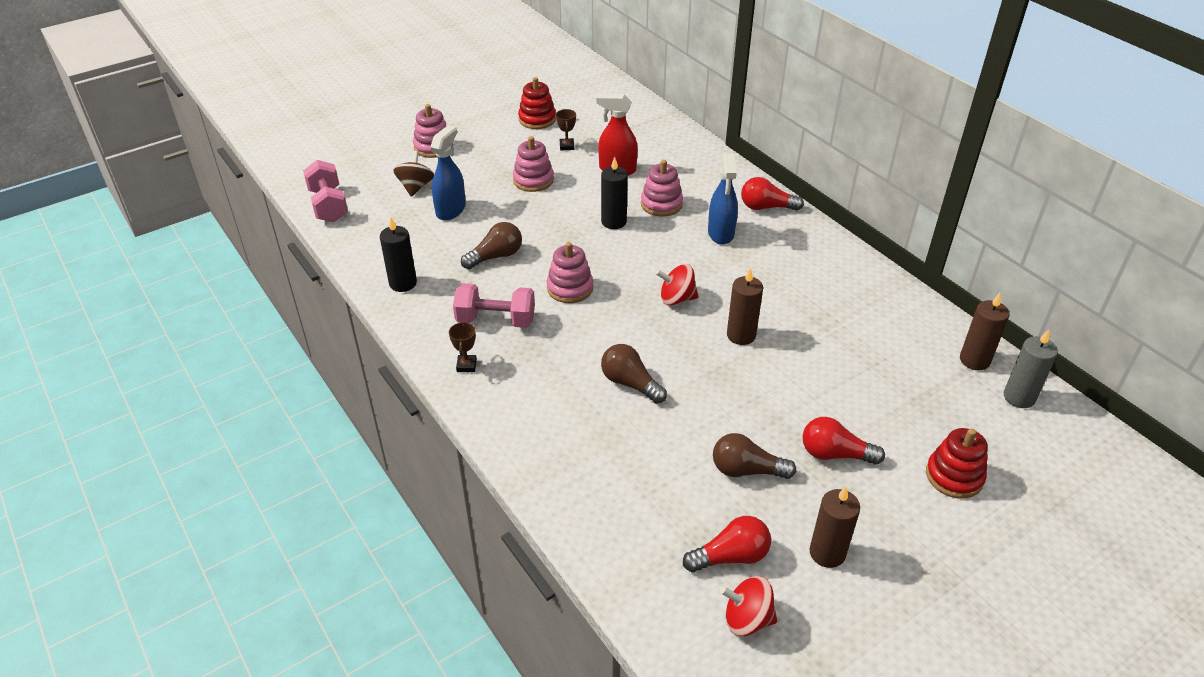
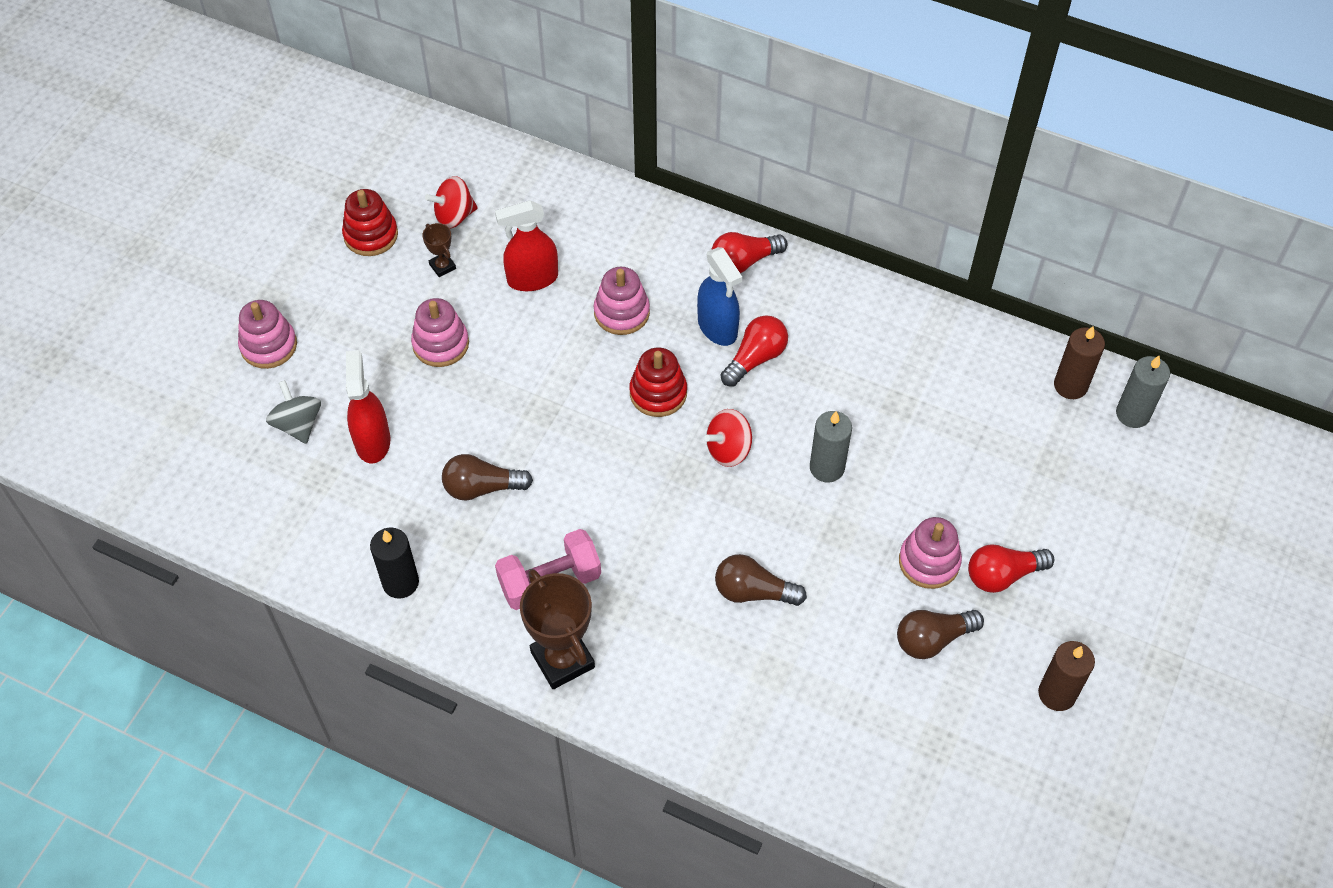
camera: 30 degrees left, 15 degrees up
(328, 205) = (207, 508): pink dumbbell -> none
(415, 187) = (298, 424): brown spinning top -> grey spinning top
(451, 210) = (372, 441): blue spray bottle -> red spray bottle
(466, 365) = (562, 659): brown trophy -> brown trophy, size x2.09
(496, 256) = (482, 487): brown light bulb -> brown light bulb turned 120 degrees counterclockwise
(570, 288) = (601, 493): pink stacking toy -> pink stacking toy (929, 562)
(613, 222) = (584, 367): black candle -> none
(730, 556) = (975, 746): red light bulb -> red light bulb (755, 358)
(741, 335) = (827, 468): brown candle -> grey candle
(747, 619) = (1028, 804): red spinning top -> red spinning top (454, 216)
(954, 476) = (1121, 544): red stacking toy -> red stacking toy (658, 393)

